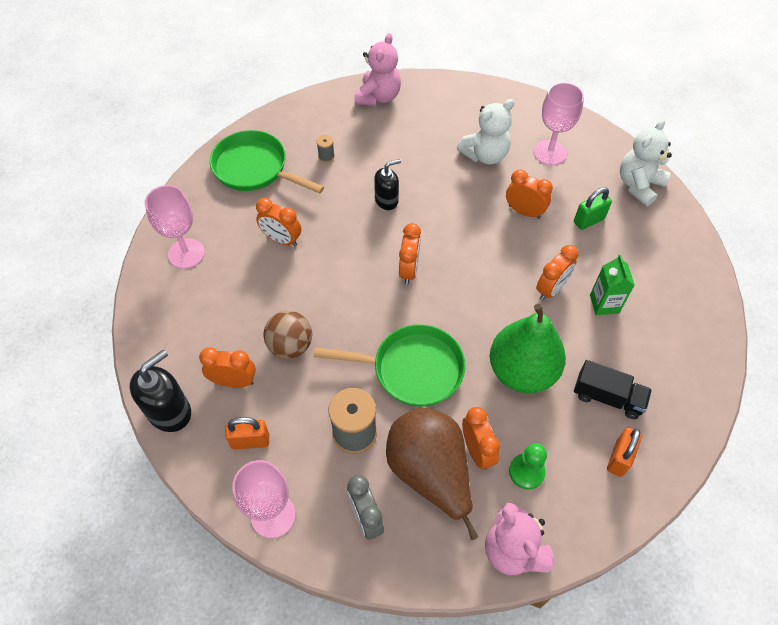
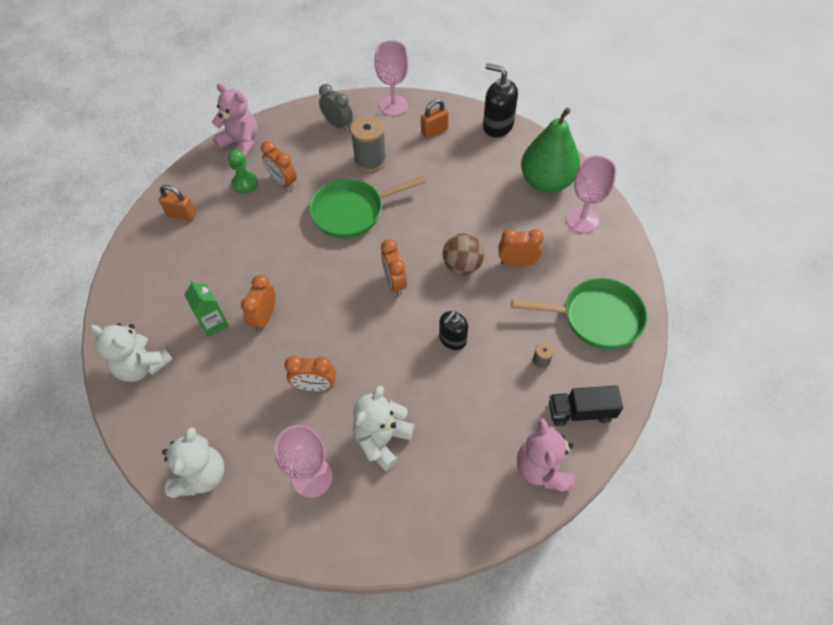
camera: 155 degrees right, 0 degrees up
(170, 411) = (497, 126): black soap dispenser -> black soap dispenser turned 105 degrees clockwise
(234, 381) = (471, 156): orange clock -> none
(290, 346) = (449, 191): brown ball -> brown ball (462, 266)
(430, 473) = (309, 159): brown pear -> none
(522, 371) = (268, 242): green pear -> green pear (546, 182)
(588, 220) = (247, 404): green padlock -> none
(607, 397) = (197, 250): black truck -> black truck (580, 412)
(619, 458) = (181, 215): orange padlock -> orange padlock turned 75 degrees counterclockwise
(683, 291) = (142, 366): none -> white teddy bear

